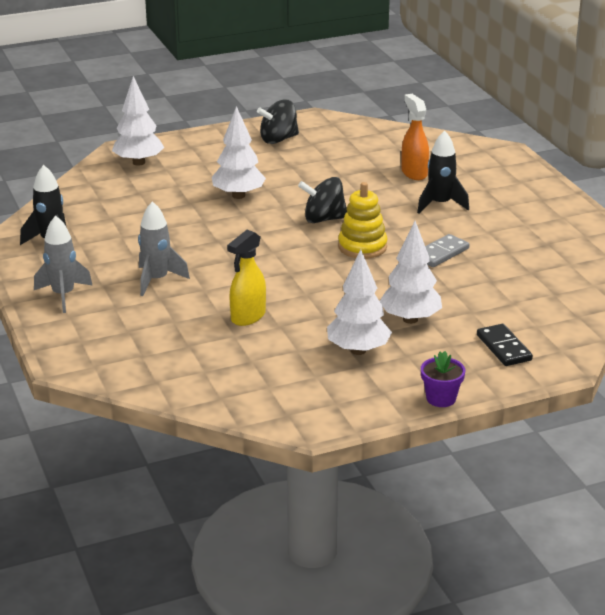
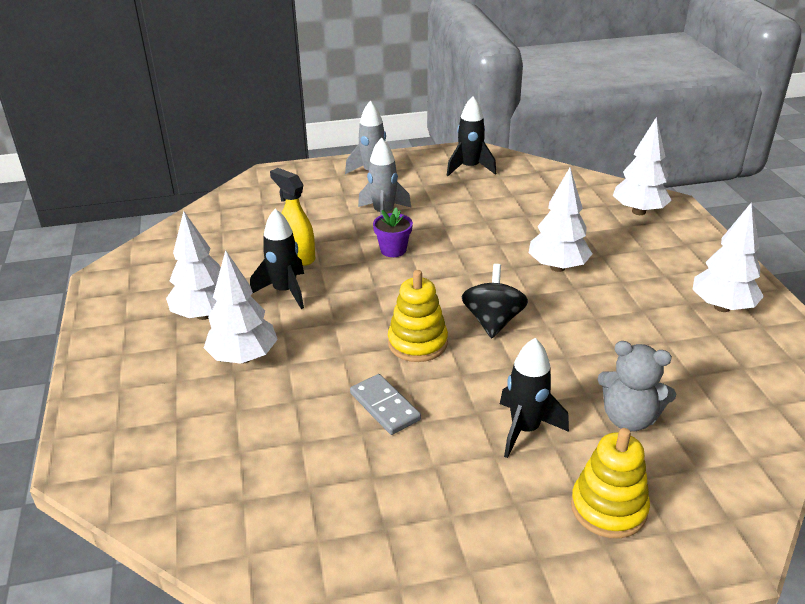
camera: 100 degrees right, 5 degrees up
(278, 139) = (722, 307): black spinning top -> white tree
(309, 315) = (285, 291): none -> black rocket
(414, 173) = (629, 418): orange spray bottle -> grey teddy bear
(441, 398) = (87, 357): purple flower pot -> purple flower pot (393, 250)
(494, 180) = (608, 508): none -> yellow stacking toy
(503, 348) = (147, 421): black domino -> none

